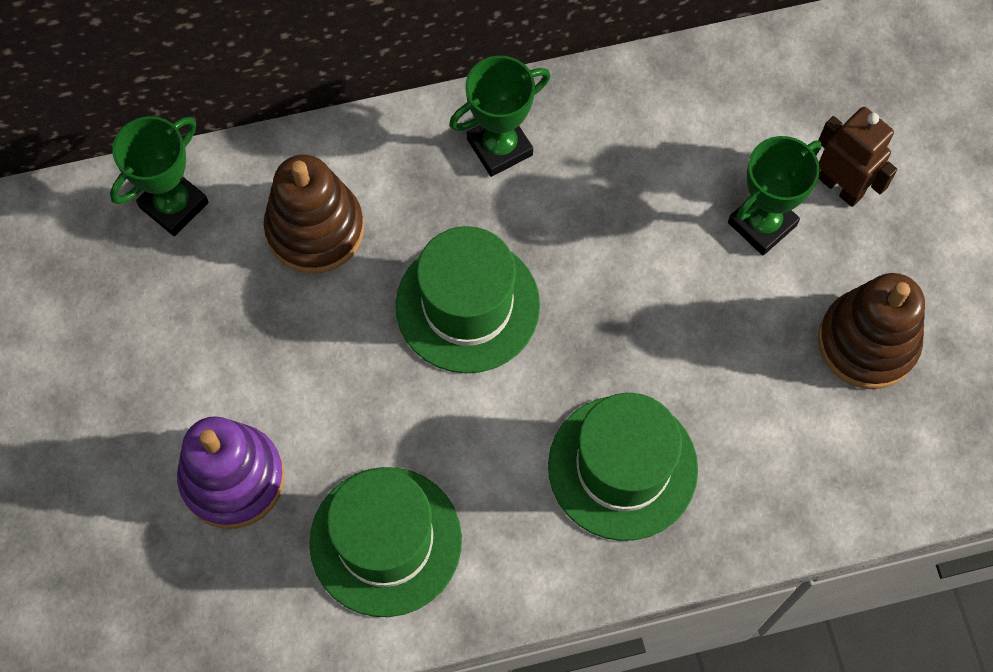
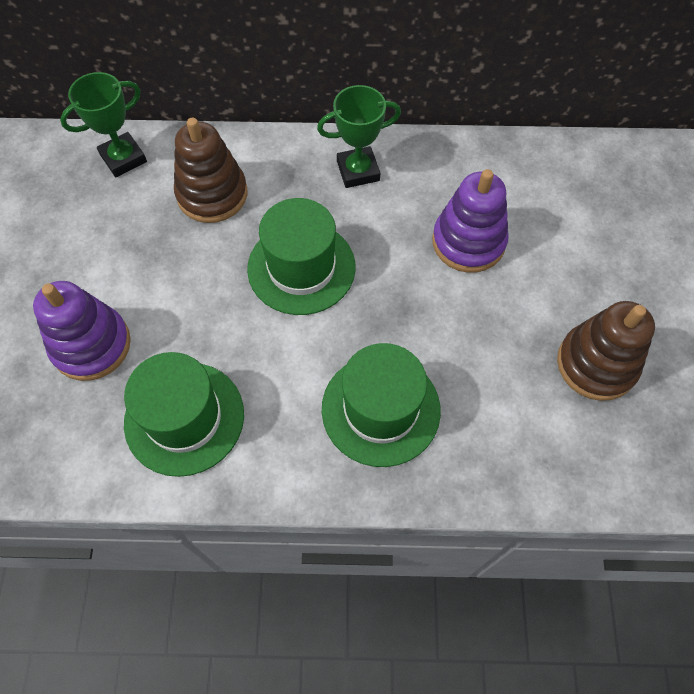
camera: 15 degrees right, 5 degrees down
(671, 216) = (468, 242): none -> purple stacking toy
(762, 224) = (534, 262): green trophy -> none
(840, 187) = (600, 250): brown robot -> none

